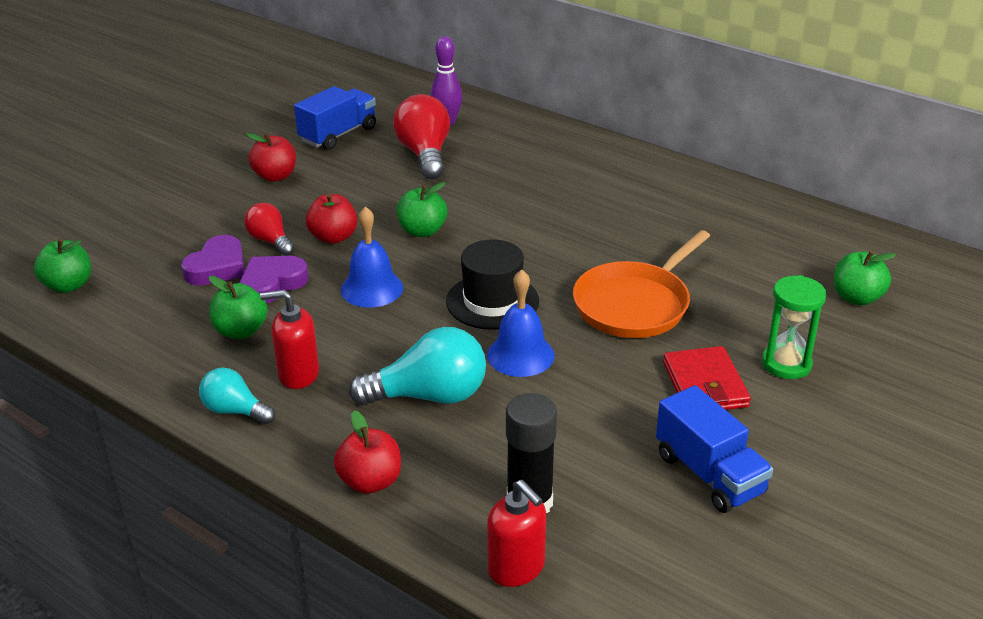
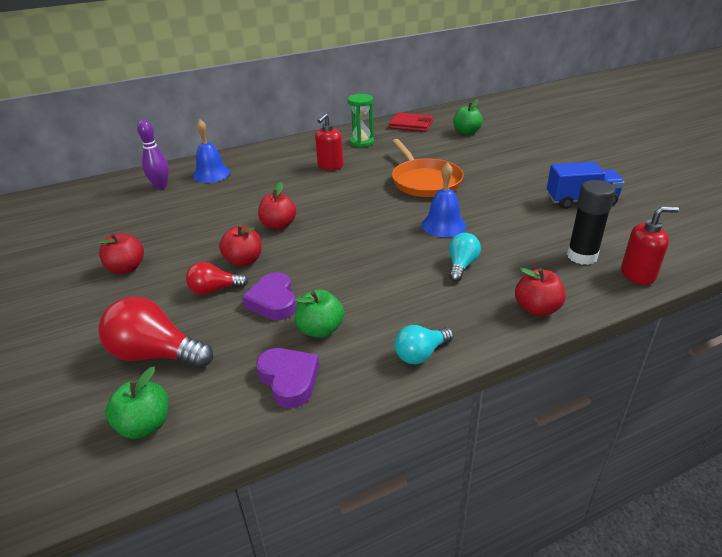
camera: 60 degrees left, 0 degrees up
(217, 267) = (220, 324): purple heart -> purple heart (289, 379)
(298, 374) = (398, 313): red soap dispenser -> red soap dispenser (330, 166)
(338, 134) = (111, 228): blue truck -> none
(372, 288) = (324, 259): blue bell -> blue bell (211, 174)
(422, 231) = (278, 225): green apple -> red apple
(425, 154) = (188, 203): red light bulb -> red light bulb (156, 354)
(429, 396) = (461, 265): turquoise light bulb -> turquoise light bulb, size x0.59
(492, 301) = (382, 220): black hat -> none
(705, 385) = (508, 182): red wallet -> red wallet (411, 125)
(786, 364) = (505, 160): green hourglass -> green hourglass (361, 142)

